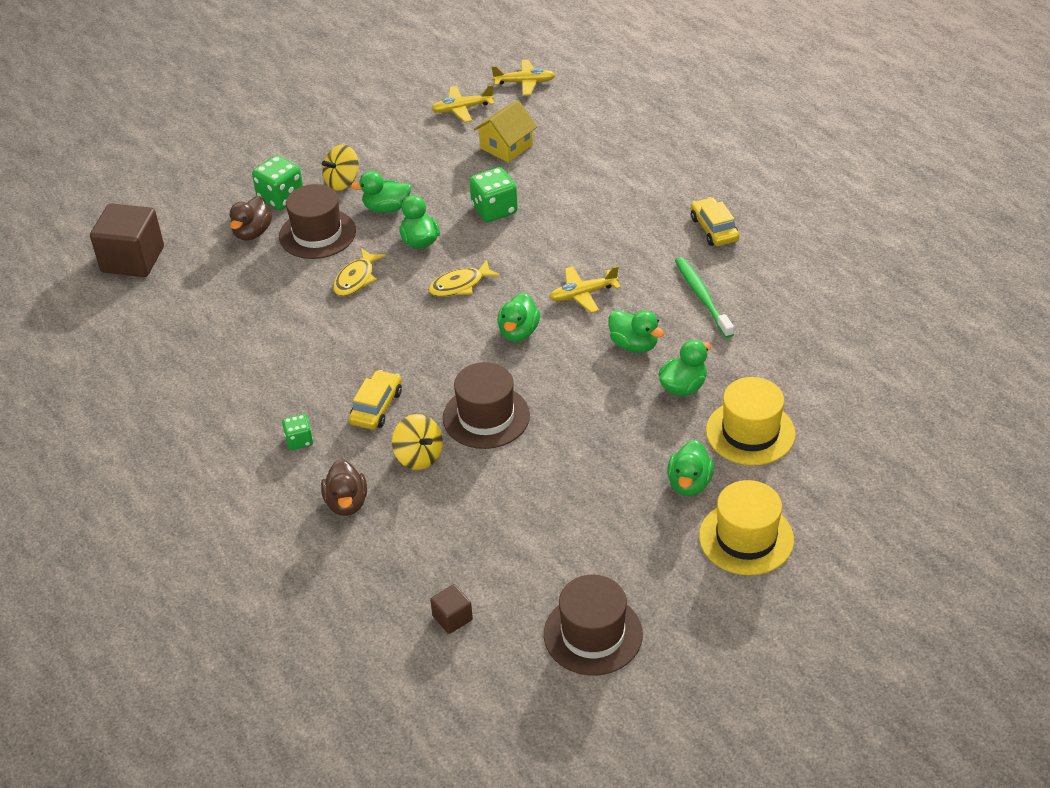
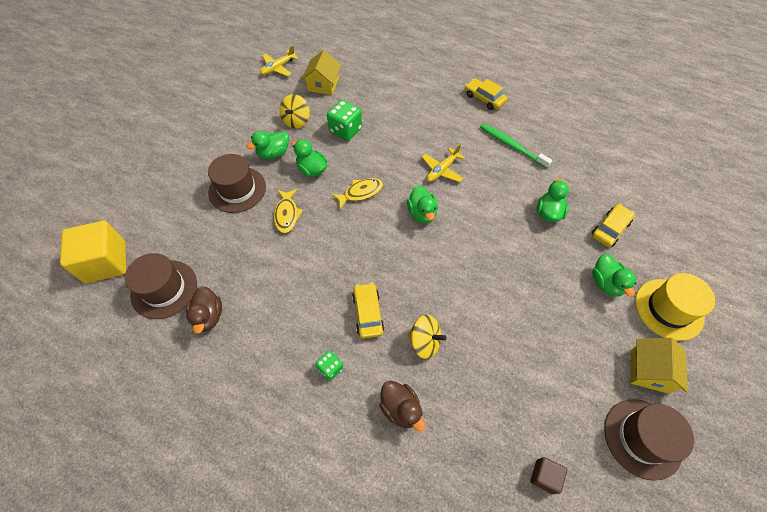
camera: 30 degrees left, 15 degrees up
(133, 259) = (106, 262): brown cube -> yellow cube
(252, 233) = (188, 205): brown duck -> brown duck (208, 316)
(281, 197) = (193, 171): green dice -> none
(342, 182) = (231, 144): yellow spinning top -> yellow spinning top (296, 121)
(460, 285) = (360, 193): yellow fish -> yellow fish turned 150 degrees counterclockwise
(486, 417) = (447, 288): brown hat -> brown hat (164, 289)
(524, 82) = (305, 39): yellow plane -> none
(634, 345) = (498, 194): green duck -> none
(660, 583) = (649, 371): none -> yellow house
(750, 432) = (610, 229): yellow hat -> yellow car

